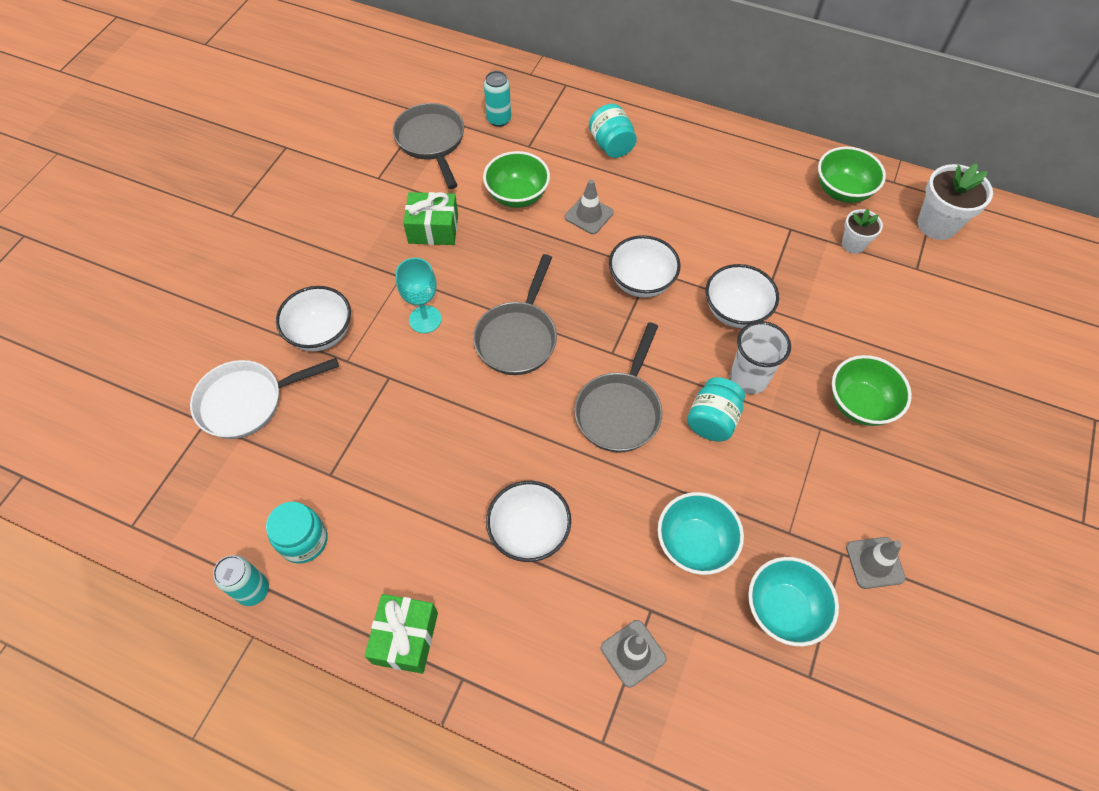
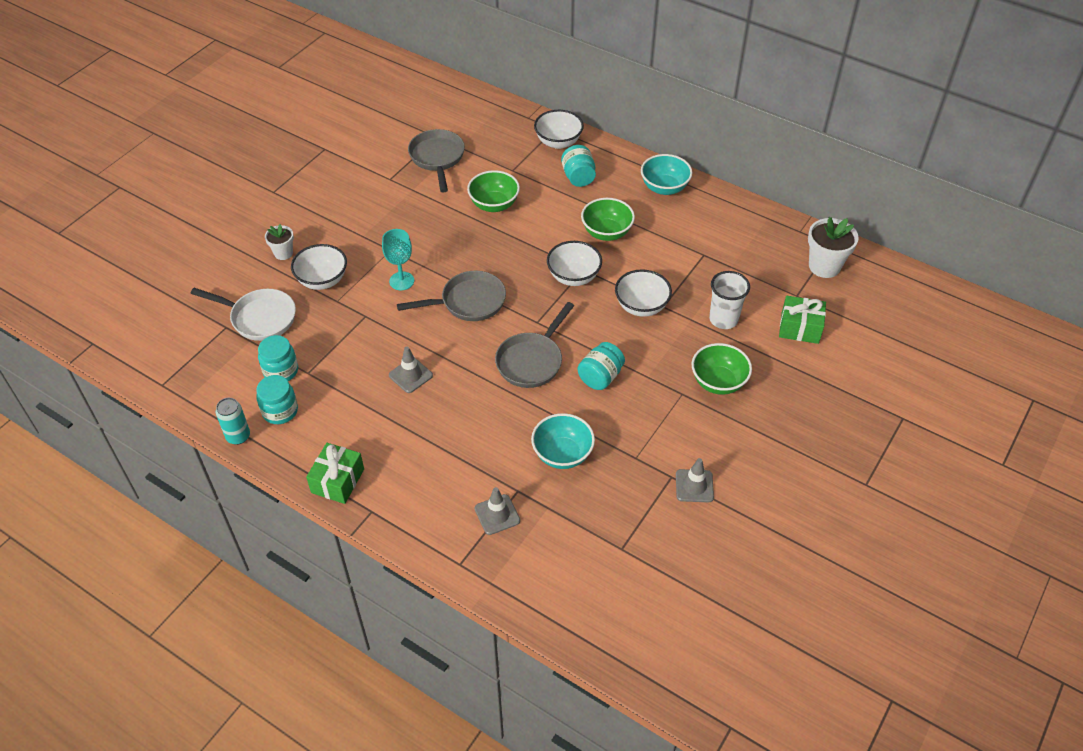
camera: 10 degrees right, 10 degrees down
(248, 402) = (259, 318): white pan -> white pan turned 150 degrees counterclockwise
(292, 478) = (281, 371): none -> turquoise jar
(433, 229) = (423, 220): green gift -> green gift (800, 328)
(499, 119) = (494, 148): turquoise can -> none
(518, 337) = (468, 302): grey pan -> grey pan turned 135 degrees counterclockwise
(529, 532) = (443, 429): white bowl -> white bowl (558, 142)
(589, 215) = (546, 225): grey traffic cone -> grey traffic cone (410, 375)
(748, 378) = (637, 353): white cup -> white cup (723, 319)
(783, 609) = (615, 505): turquoise bowl -> turquoise bowl (664, 188)
(842, 191) = (755, 233): green bowl -> green bowl (606, 232)
(853, 244) = (751, 272): white flower pot -> white flower pot (283, 253)

